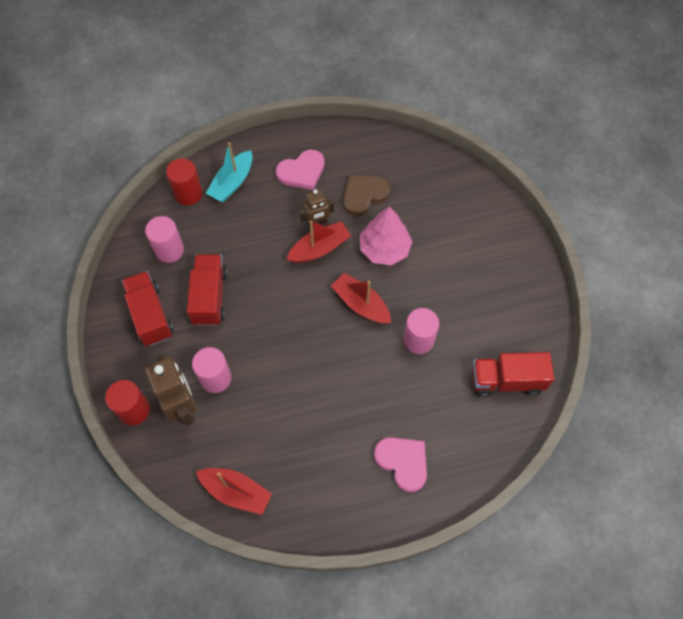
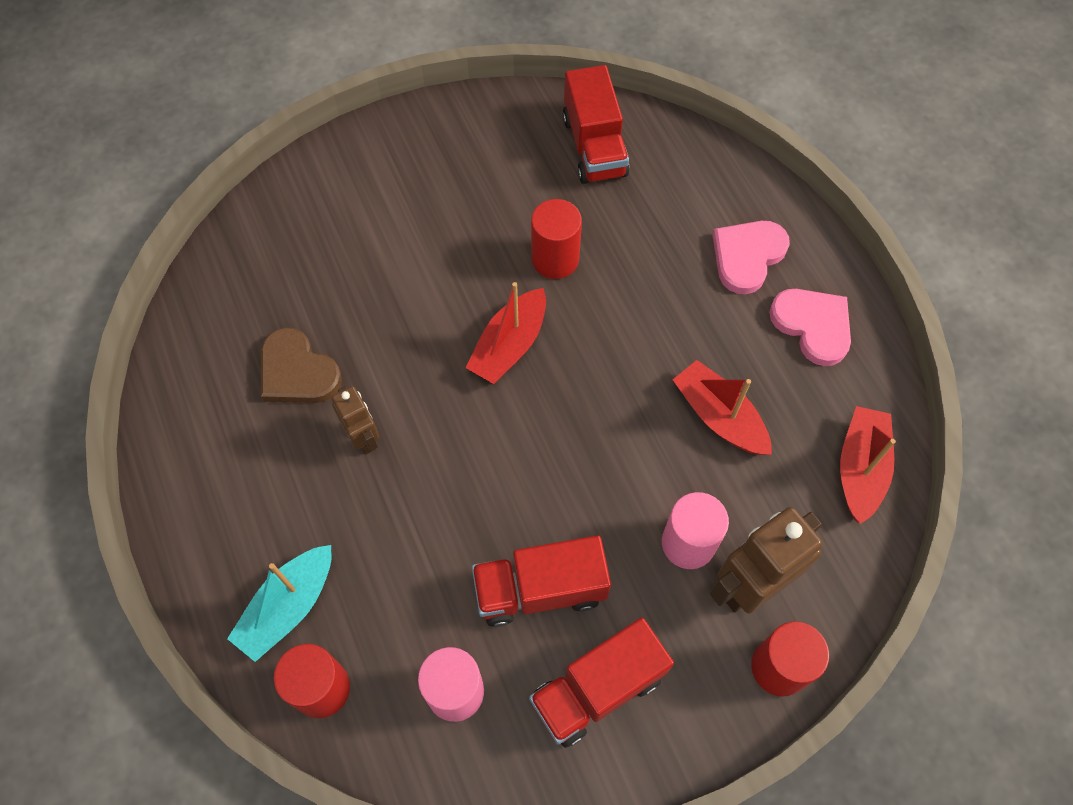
camera: 100 degrees left, 0 degrees up
(232, 183) = (288, 607): turquoise boat -> turquoise boat turned 105 degrees clockwise
(302, 172) = (254, 483): pink heart -> pink heart (813, 326)
(319, 248) = (415, 425): red boat -> red boat (719, 417)
(384, 249) = (401, 326): pink tree -> none
(418, 340) = (555, 259): pink cylinder -> red cylinder

